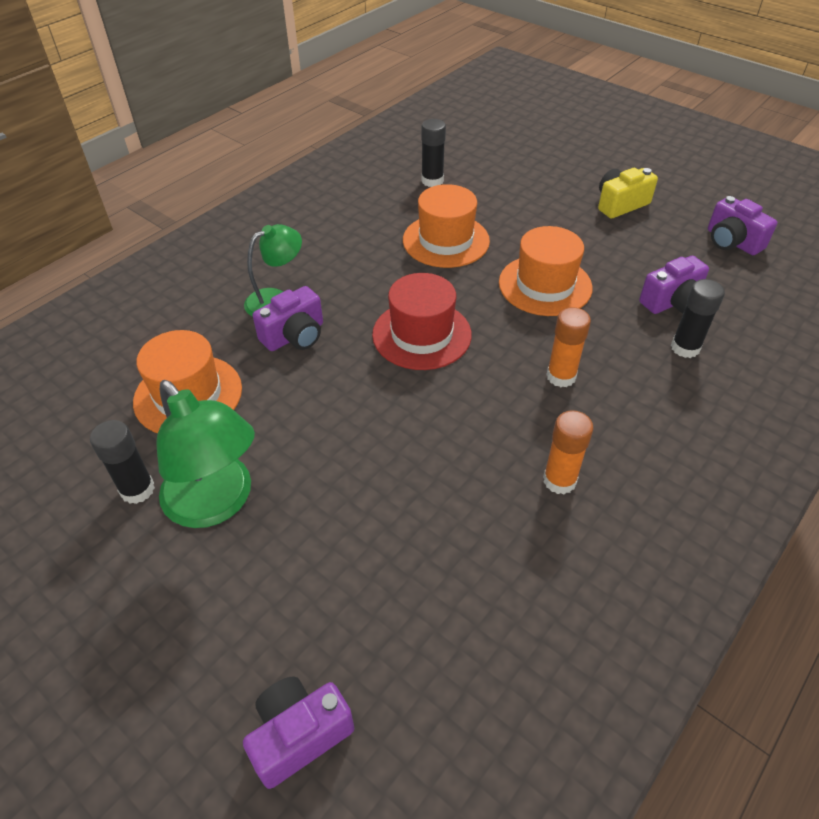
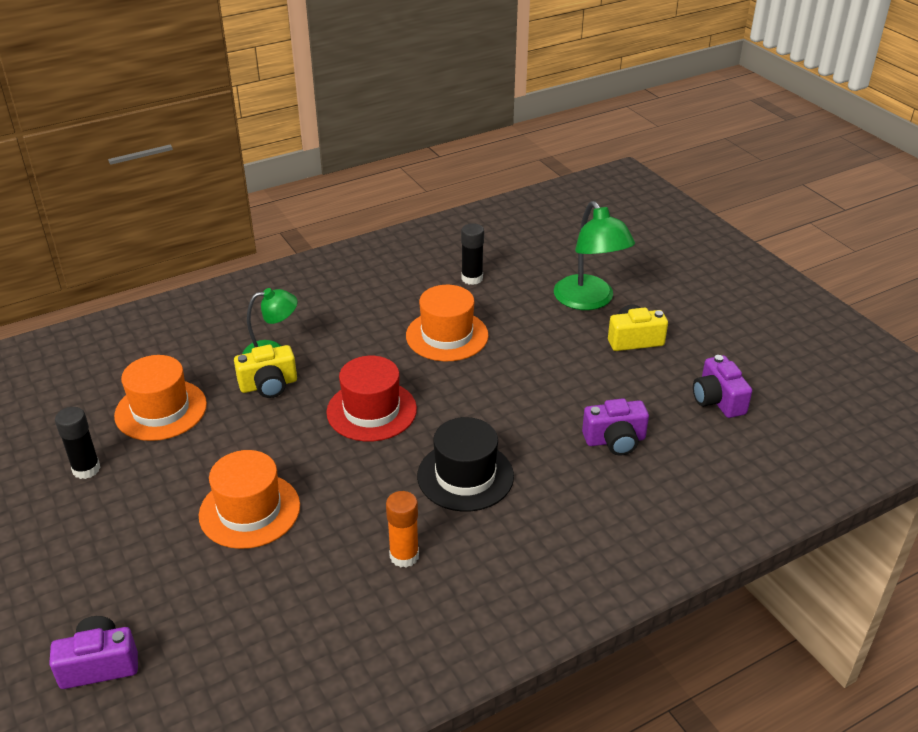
camera: 20 degrees right, 10 degrees down
(217, 503) = (135, 495): green lamp -> green lamp (589, 301)
(294, 336) = (268, 385): purple camera -> yellow camera
(545, 285) = (507, 396): orange hat -> orange hat (249, 510)
(561, 376) = (465, 476): orange glue stick -> black hat
(685, 348) = (595, 482): black glue stick -> none

